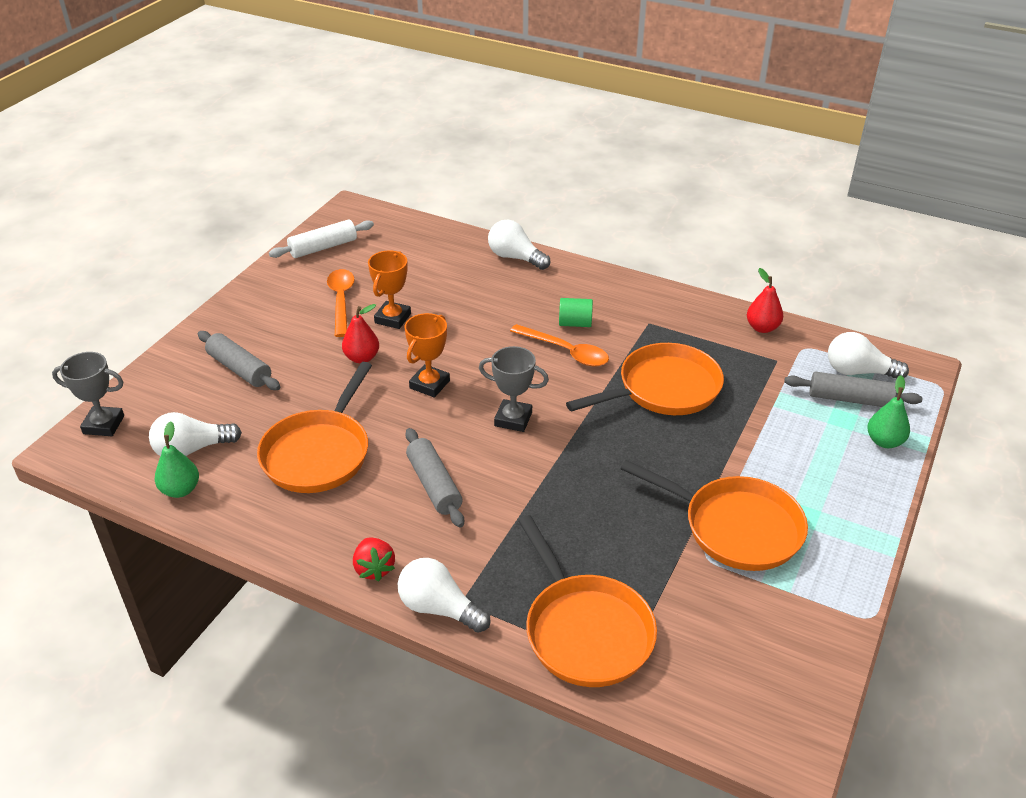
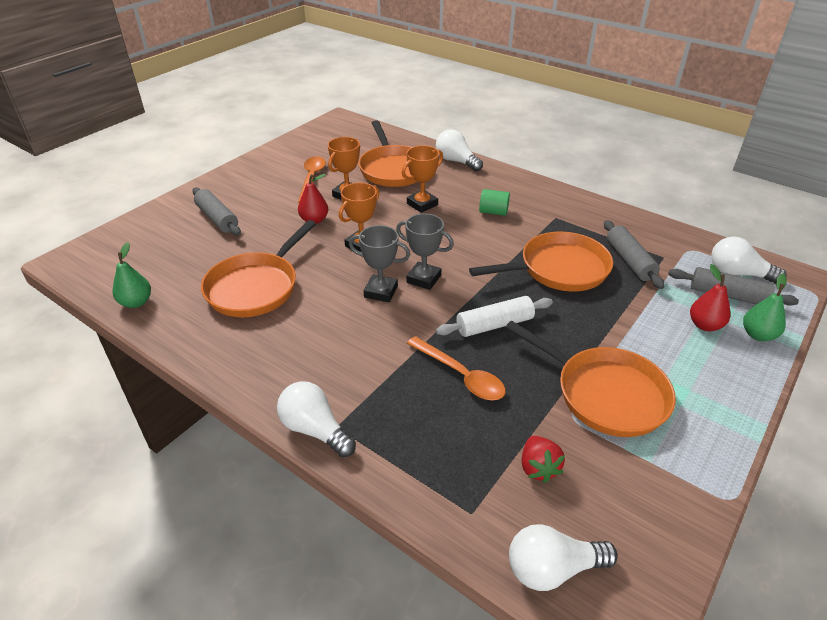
camera: 10 degrees right, 0 degrees up
(104, 425) = (99, 247): grey trophy -> grey trophy (381, 291)
(192, 449) = (157, 273): white light bulb -> white light bulb (552, 569)
(323, 247) = (310, 142): white rolling pin -> white rolling pin (494, 325)
(374, 568) = (269, 386): red strawberry -> red strawberry (538, 468)
(434, 485) = (342, 323): grey rolling pin -> grey rolling pin (629, 261)
(487, 322) = (422, 204): none -> orange trophy
(566, 351) = (481, 232): orange spoon -> orange spoon (461, 375)
(585, 630) = (443, 469): orange pan -> orange pan (393, 169)
(762, 328) = (654, 230): red pear -> red pear (704, 325)

